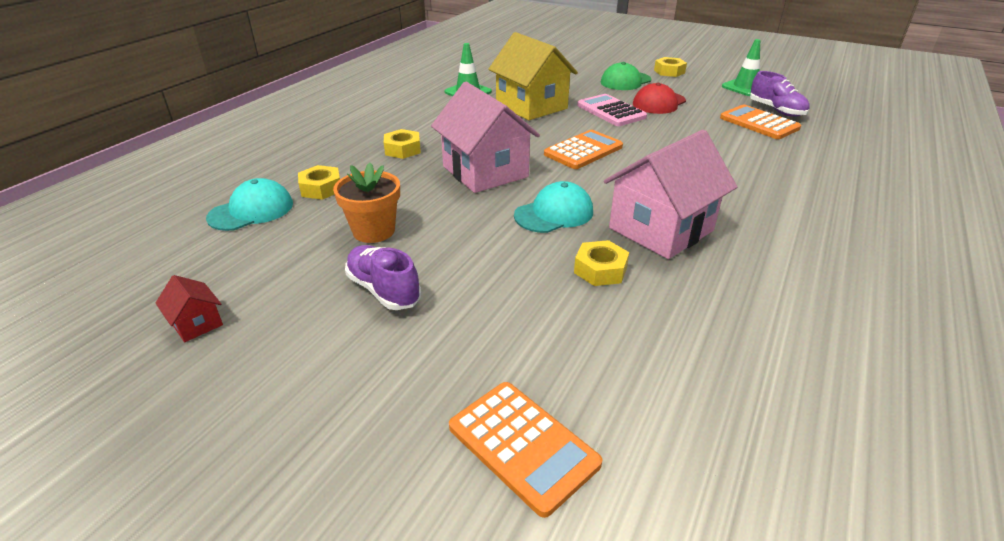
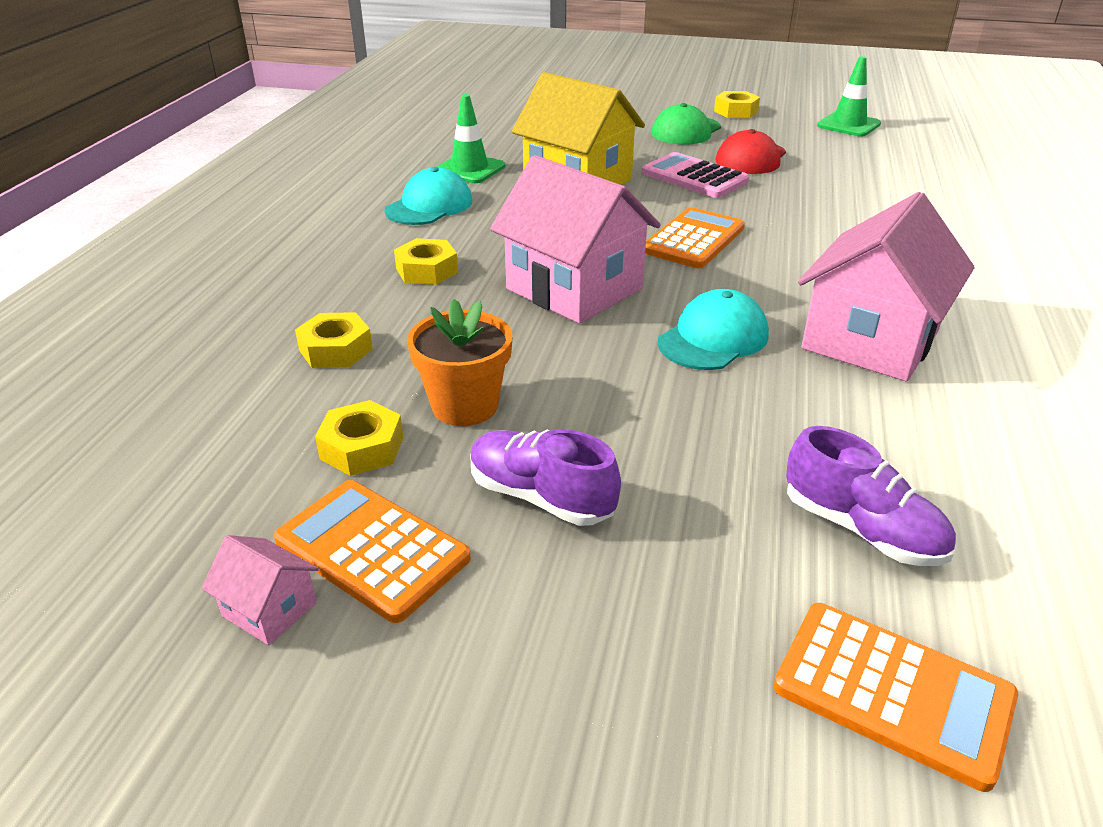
camera: 15 degrees left, 0 degrees up
(196, 323) = (269, 609): red house -> pink house
(251, 211) = (242, 403): turquoise cap -> turquoise cap (429, 206)
(600, 270) = (829, 411): yellow nut -> yellow nut (362, 448)
(759, 123) = (897, 173): orange calculator -> orange calculator (372, 549)
(776, 110) = (907, 153): purple shoe -> purple shoe (862, 529)

